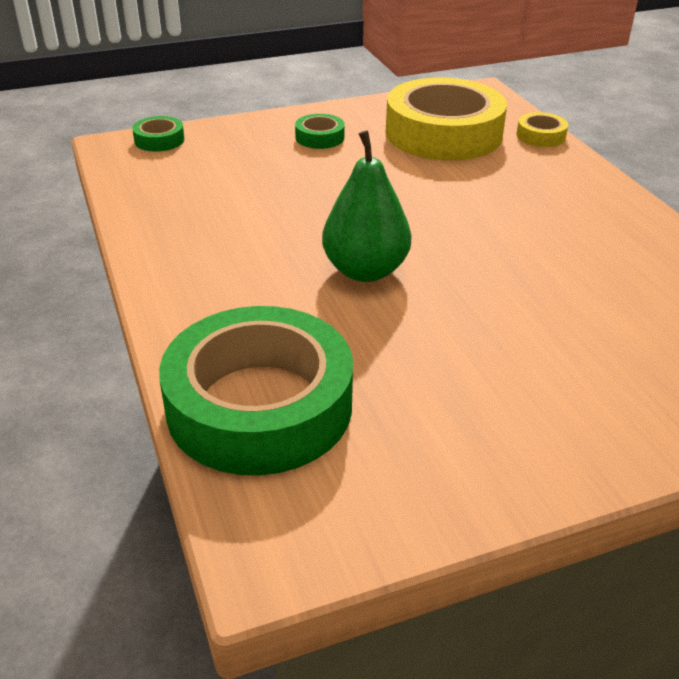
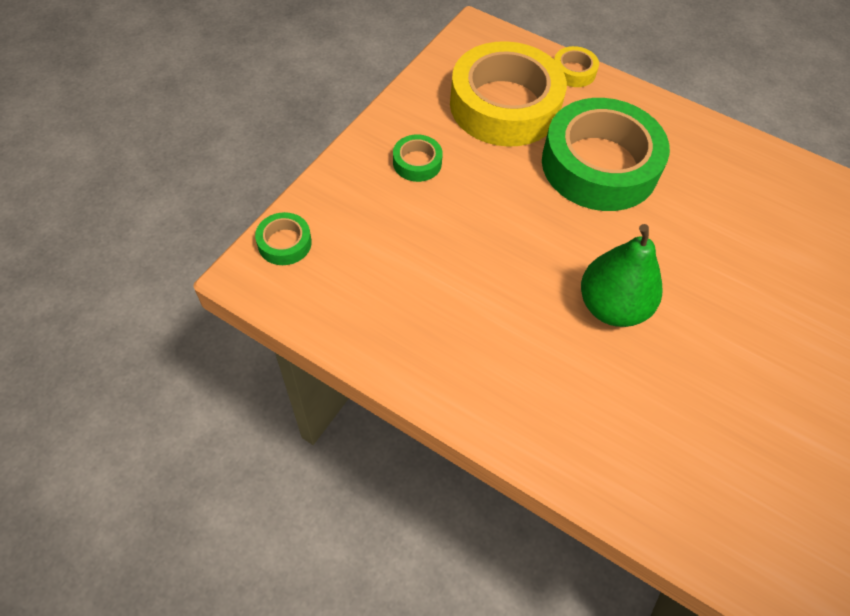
camera: 40 degrees left, 20 degrees up
(259, 405) = (687, 491): green tape -> green tape (599, 165)

